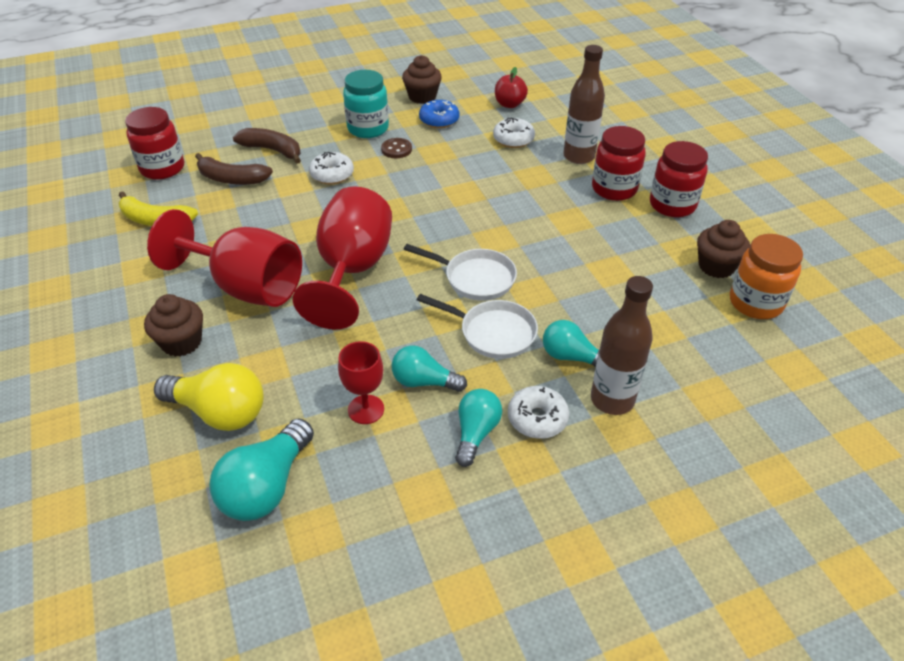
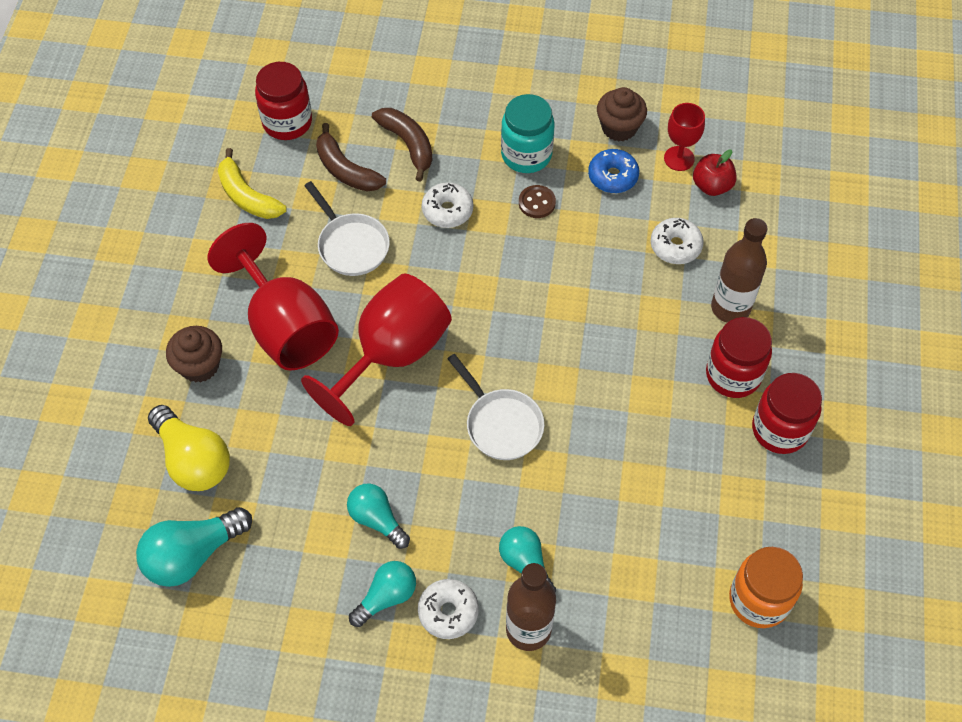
camera: 30 degrees right, 15 degrees up
(366, 409) = (311, 522): red goblet -> red goblet (679, 158)
(493, 333) = (473, 498): white pan -> white pan (351, 245)
(716, 266) = (757, 535): brown cupcake -> none

